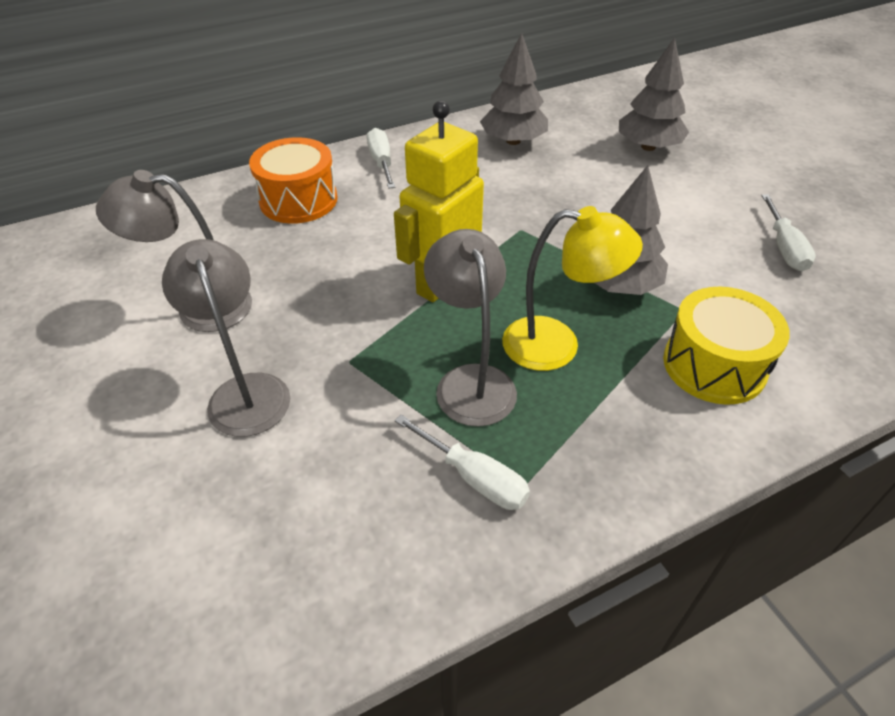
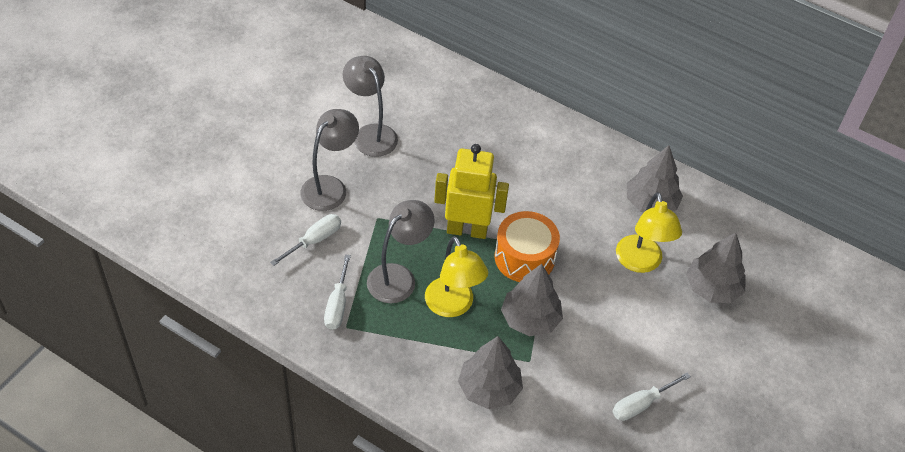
camera: 55 degrees right, 5 degrees up
(298, 200) = (490, 123): orange drum -> orange drum (524, 257)
(381, 162) = (563, 143): white screwdriver -> white screwdriver (314, 240)
(587, 175) = (640, 263): none -> yellow lamp
(714, 365) = (489, 389): yellow drum -> grey tree

